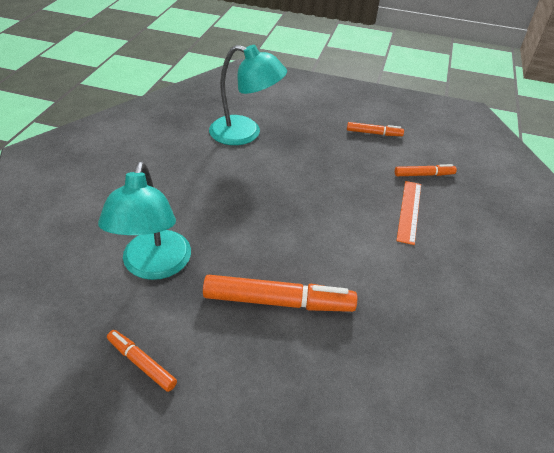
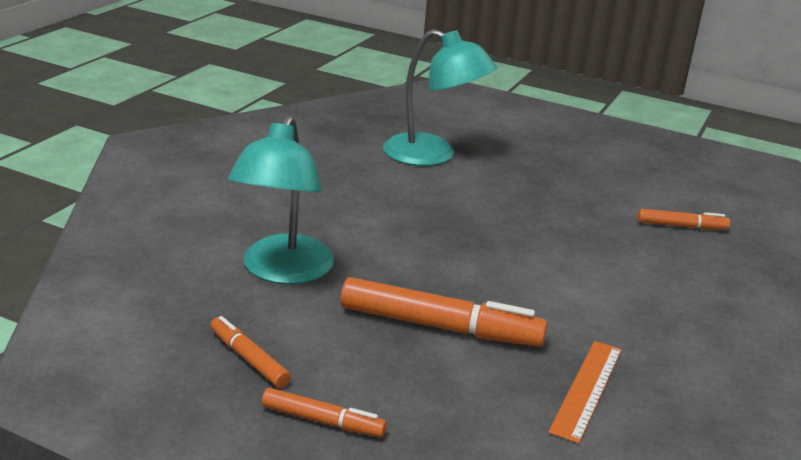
camera: 10 degrees right, 15 degrees down
(374, 133) = (618, 174): orange marker -> orange marker (323, 421)
(409, 211) = (648, 261): orange ruler -> orange ruler (586, 389)

